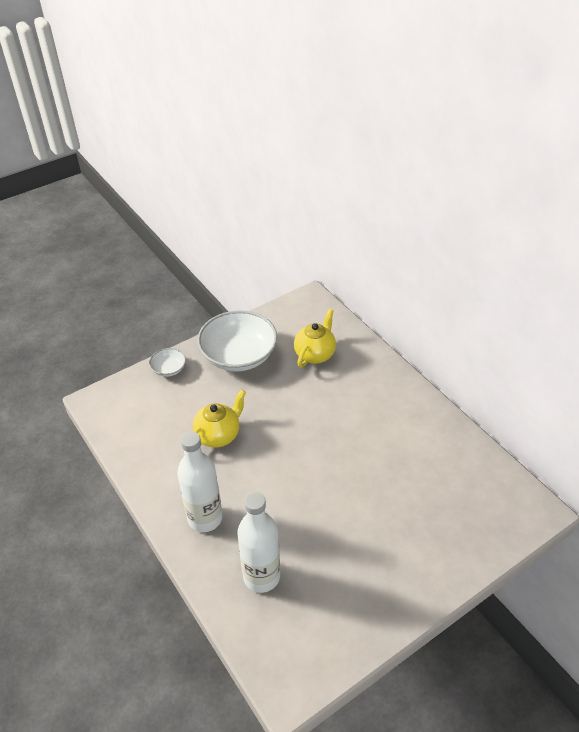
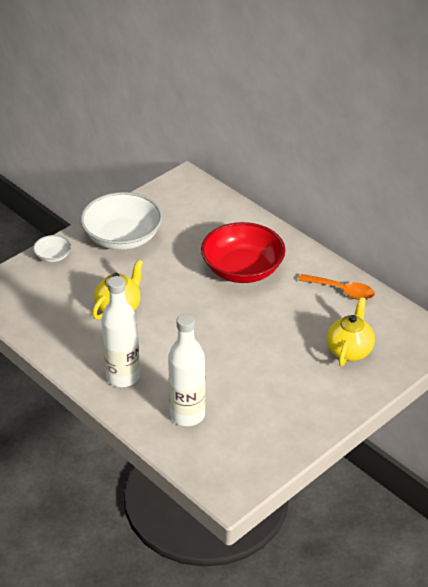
camera: 10 degrees left, 5 degrees down
(315, 354) = (200, 229): yellow teapot -> yellow teapot (349, 351)
(348, 404) = (242, 269): none -> red bowl
(446, 441) = (342, 291): none -> orange spoon

